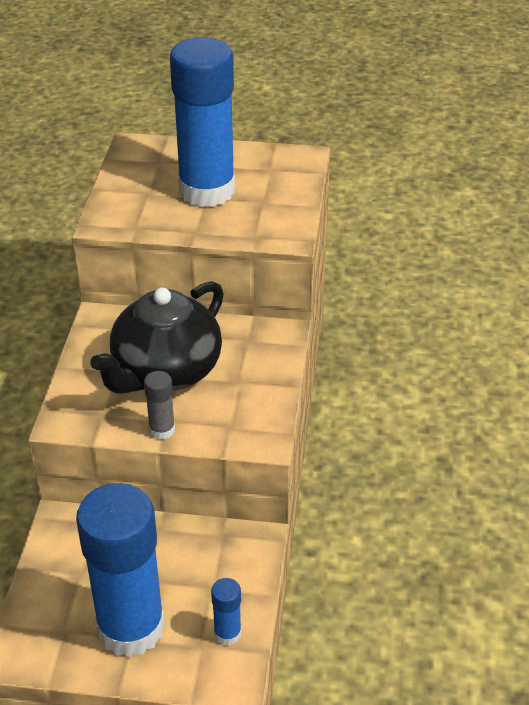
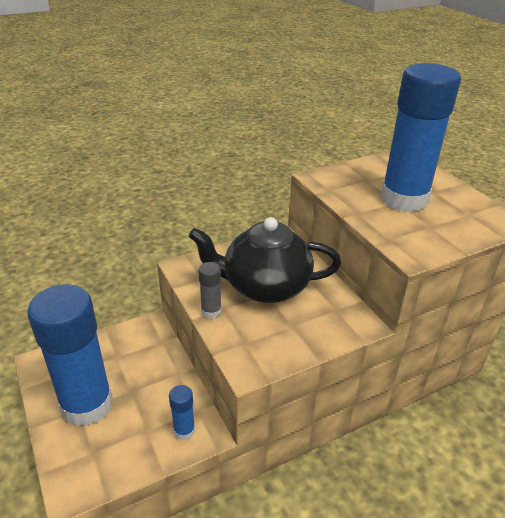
camera: 55 degrees right, 5 degrees down
(227, 633) = (110, 462): blue glue stick -> blue glue stick (184, 430)

